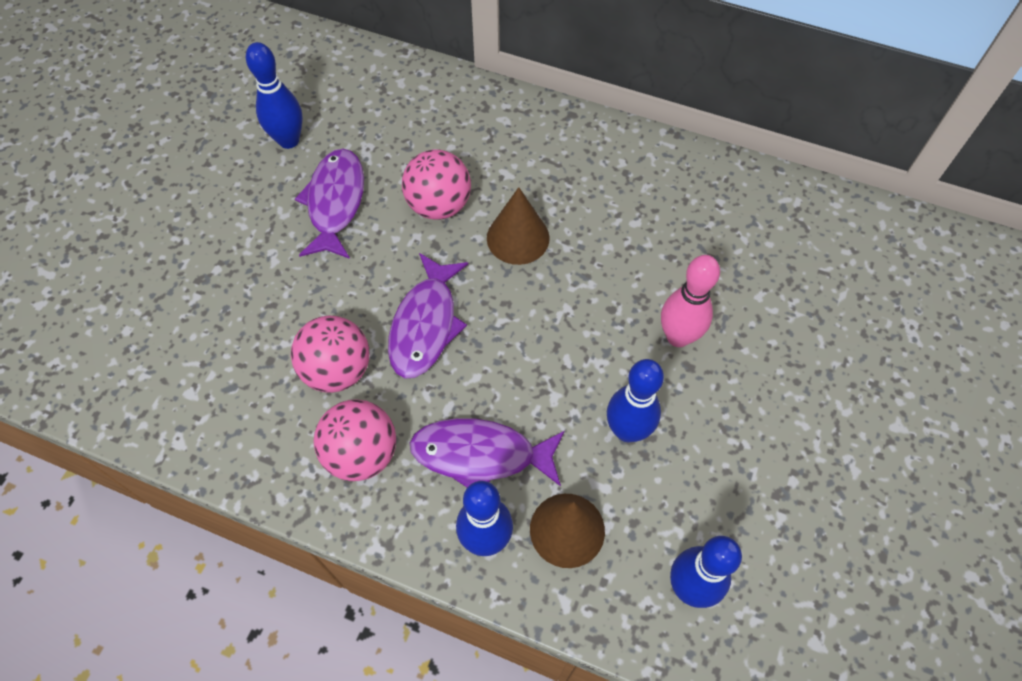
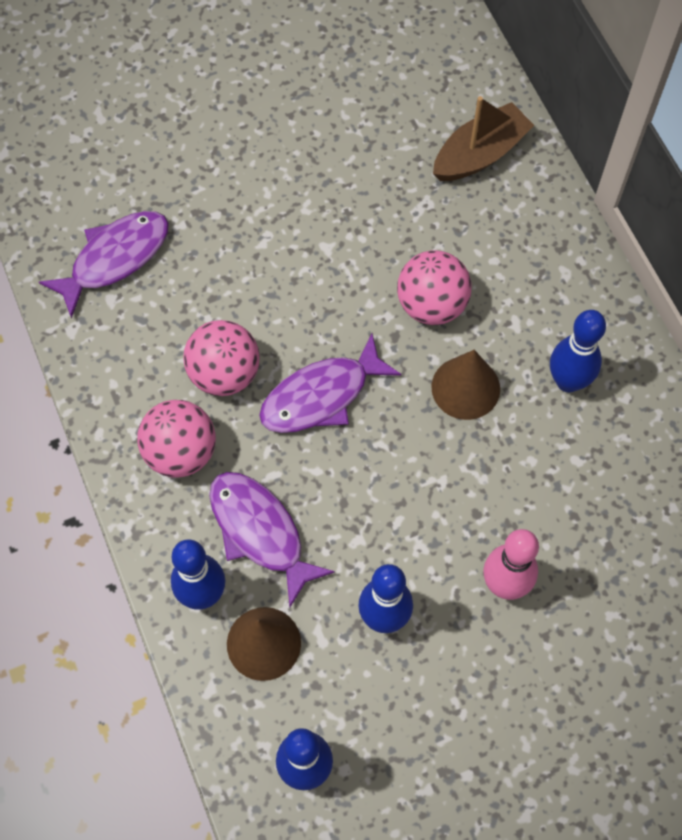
camera: 45 degrees right, 5 degrees up
(289, 140) = (371, 146): blue bowling pin -> blue bowling pin (568, 381)
(335, 203) = (354, 233): purple fish -> purple fish (114, 259)
(371, 91) = (480, 154): none -> brown boat

